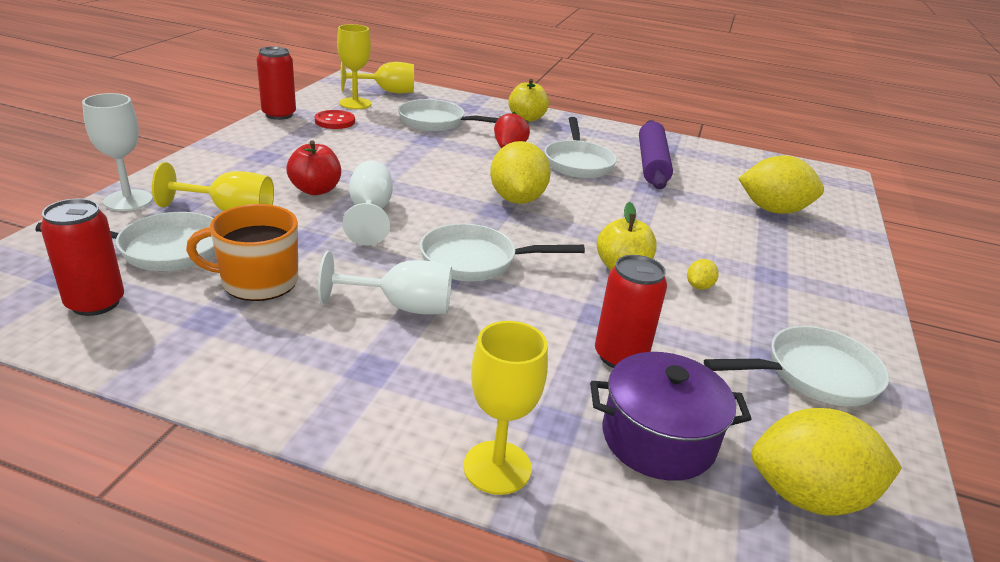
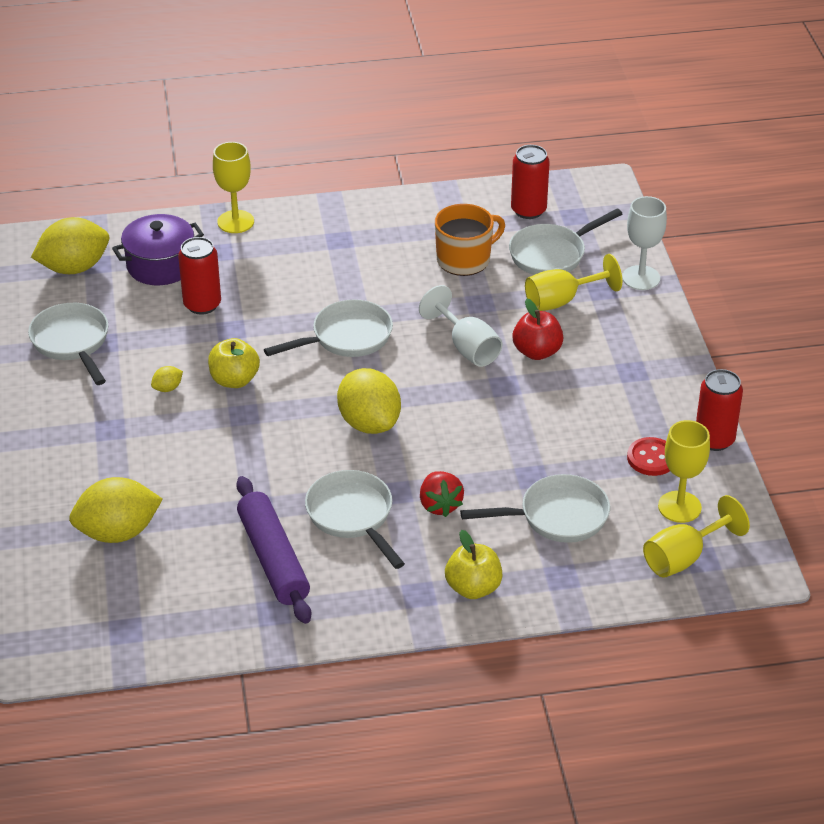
camera: 155 degrees right, 10 degrees up
(402, 307) = (360, 281): white goblet -> none
(699, 286) = (167, 388): yellow lemon -> yellow lemon turned 45 degrees clockwise
(813, 375) = (72, 343): white pan -> white pan turned 105 degrees clockwise

